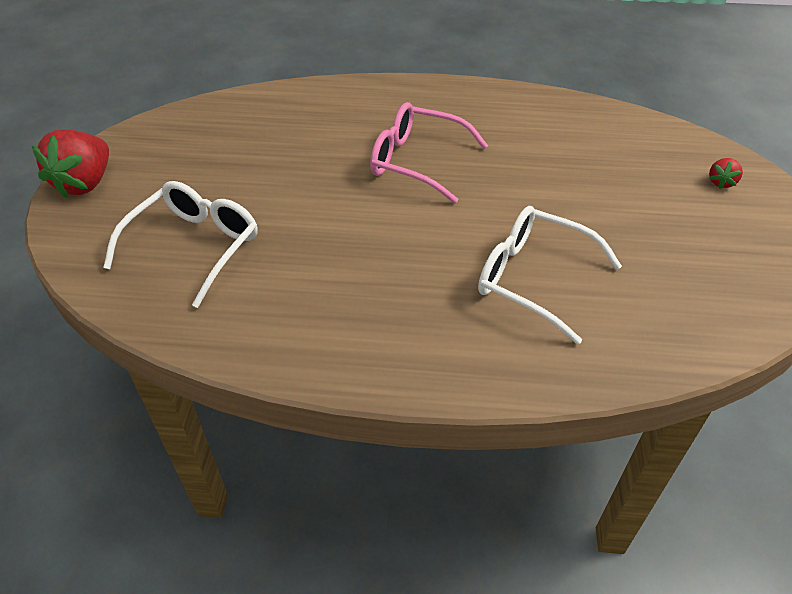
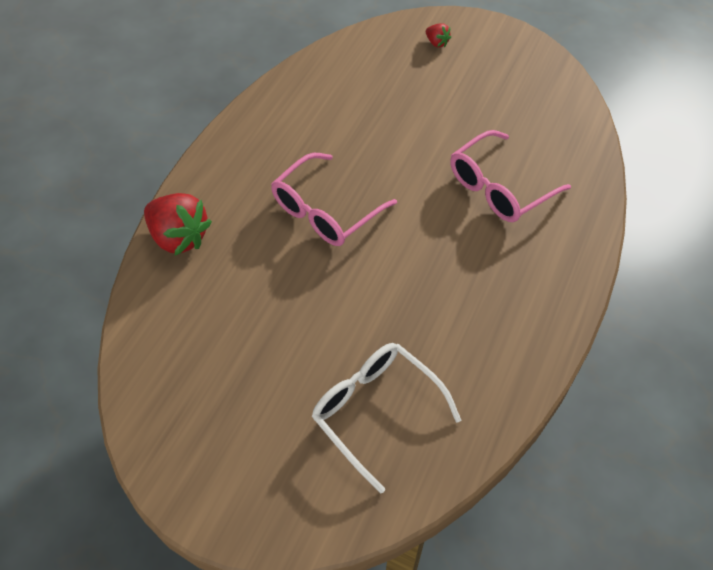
camera: 70 degrees left, 10 degrees up
(85, 183) = (226, 505): red strawberry -> red strawberry (179, 237)
(534, 279) = (500, 187): white glasses -> pink glasses

